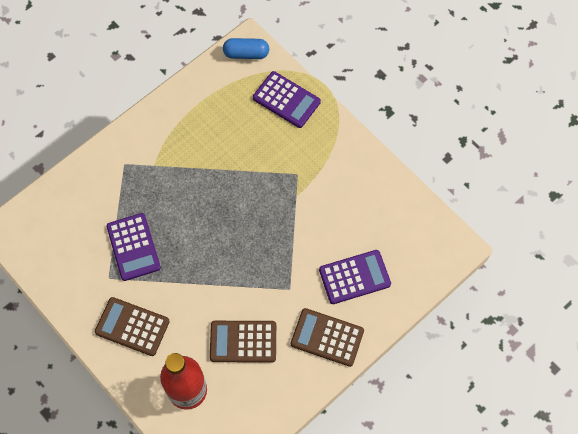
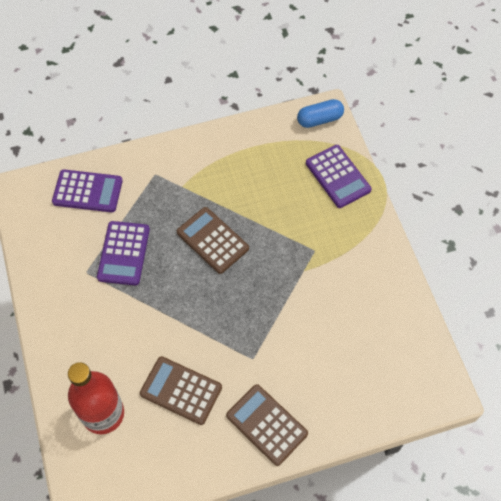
camera: 25 degrees right, 5 degrees down
(132, 326) = (83, 328): brown calculator -> brown calculator (212, 240)
(246, 53) = (319, 119): blue capsule -> blue capsule turned 45 degrees counterclockwise
(354, 277) = (324, 376): purple calculator -> purple calculator (87, 191)

